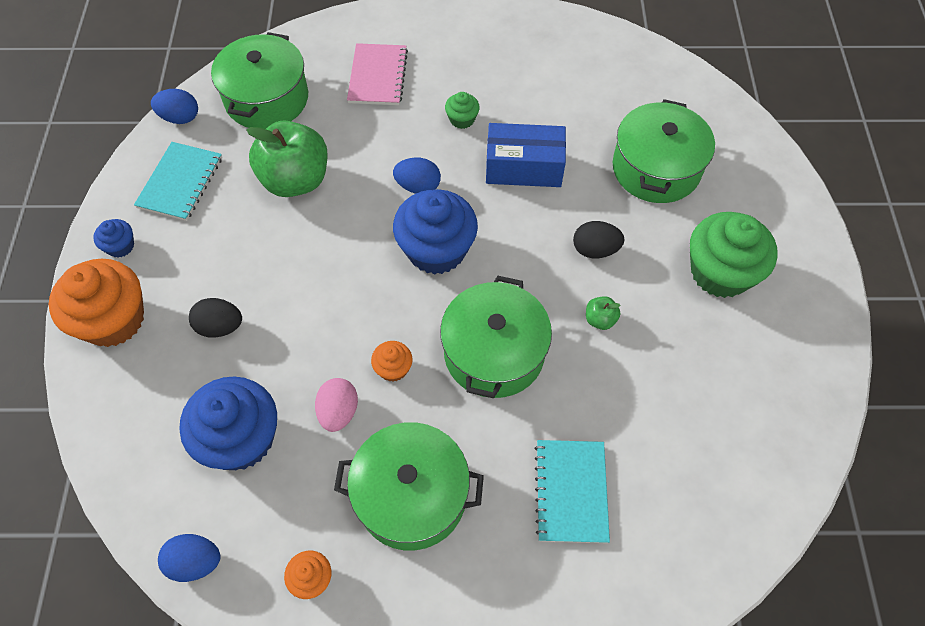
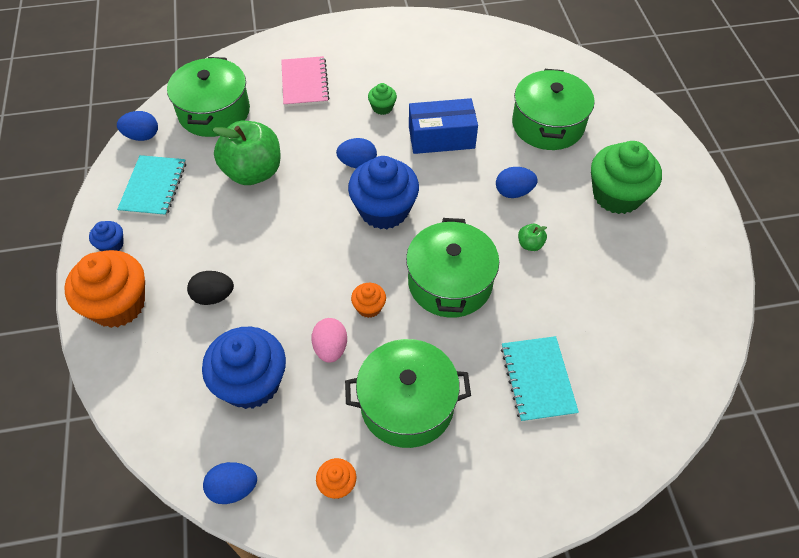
camera: 10 degrees left, 5 degrees down
(595, 250) = (513, 192): black egg -> blue egg

